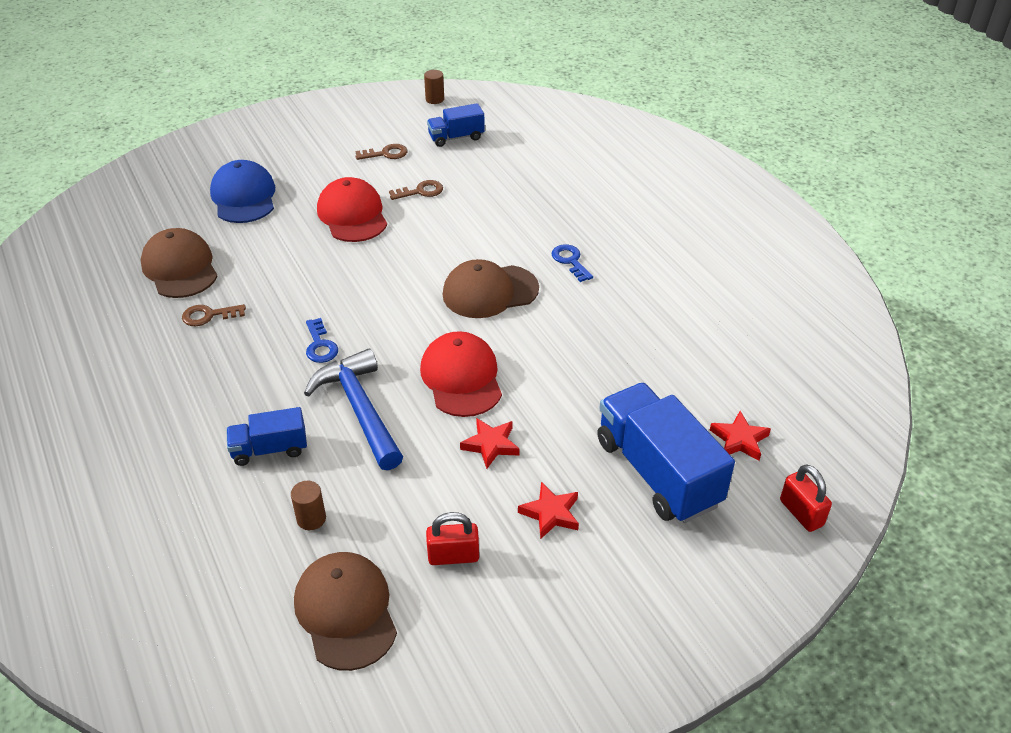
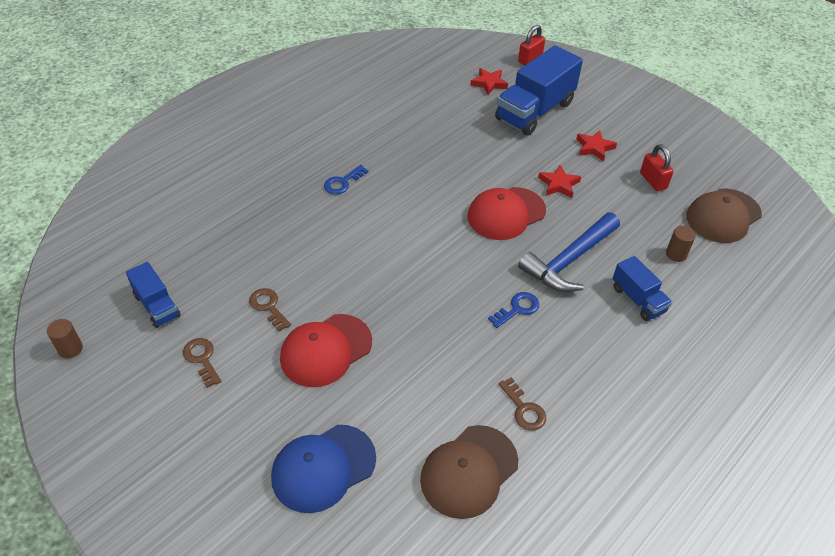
camera: 110 degrees left, 5 degrees up
(490, 292) = (401, 221): brown cap -> none

